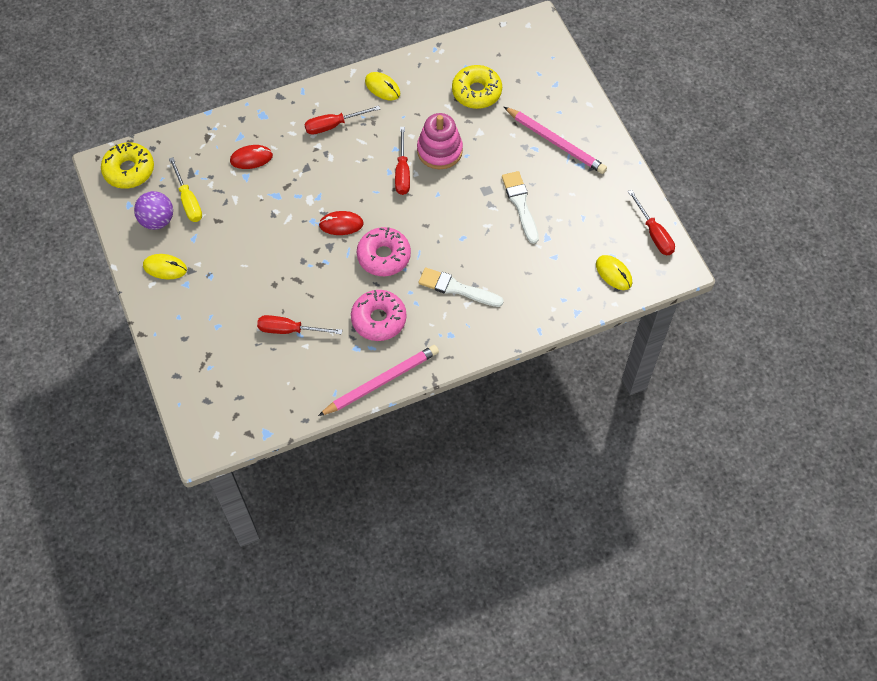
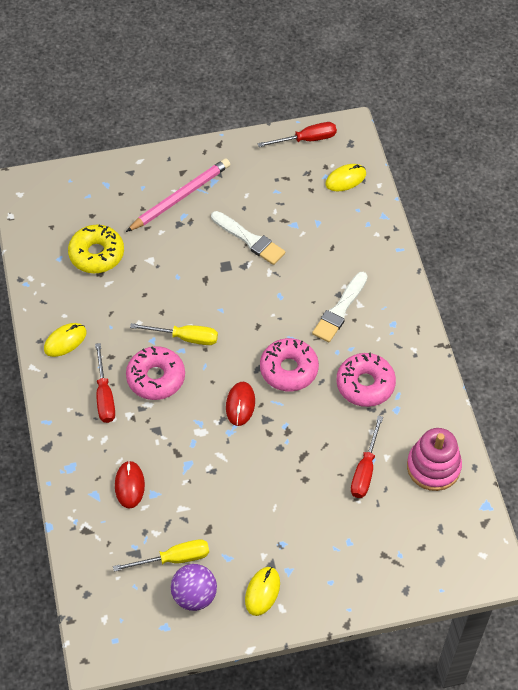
camera: 80 degrees left, 5 degrees down
(129, 170) = (114, 623): yellow donut -> none
(357, 158) = (156, 378): none -> pink donut
(381, 382) = (438, 392): pink pencil -> none
(402, 172) = (185, 338): red screwdriver -> yellow screwdriver
(439, 151) = (165, 299): pink stacking toy -> pink stacking toy (433, 467)
(520, 204) = (249, 239): white brush -> white brush turned 135 degrees counterclockwise

